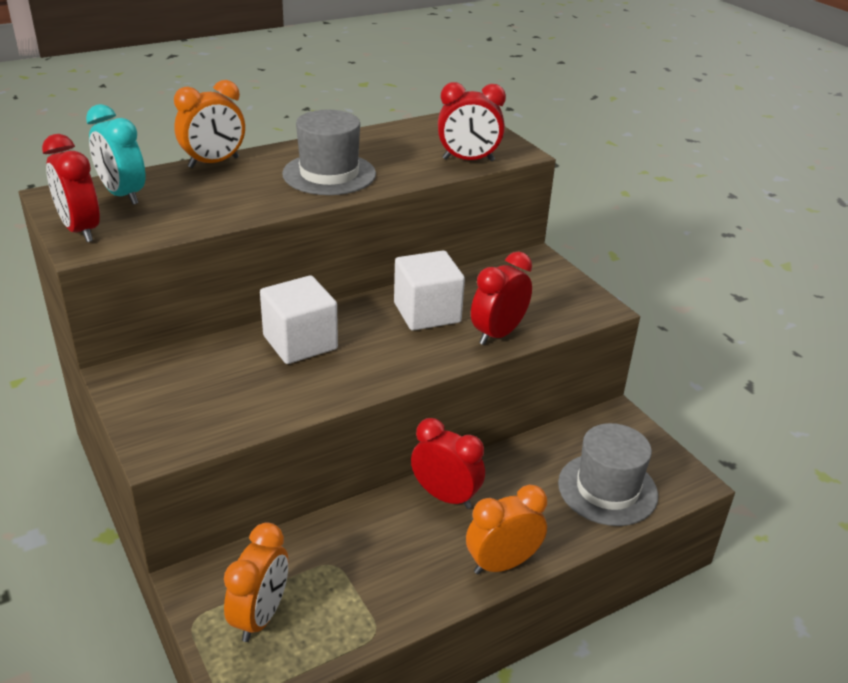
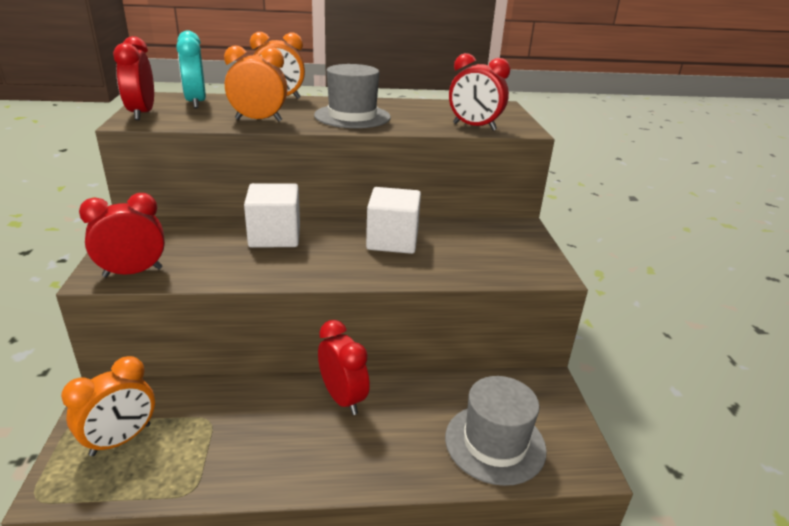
camera: 25 degrees right, 5 degrees down
(498, 334) = (438, 270): red clock -> red clock (133, 272)
(502, 564) = (346, 474): orange clock -> orange clock (258, 120)

